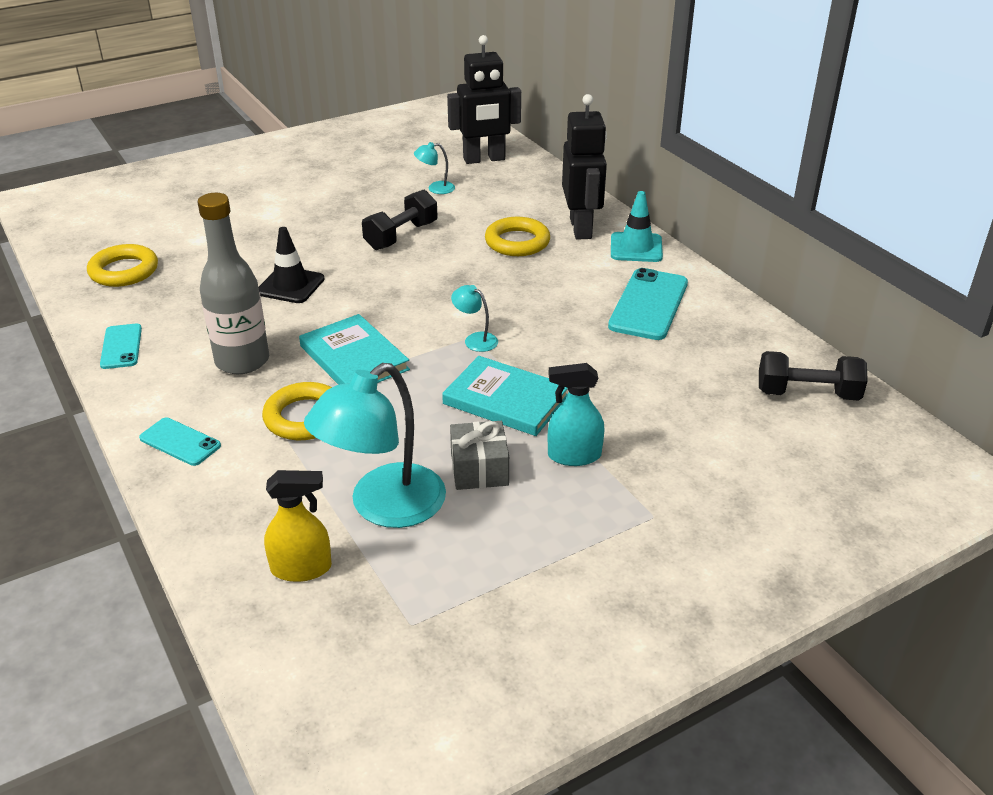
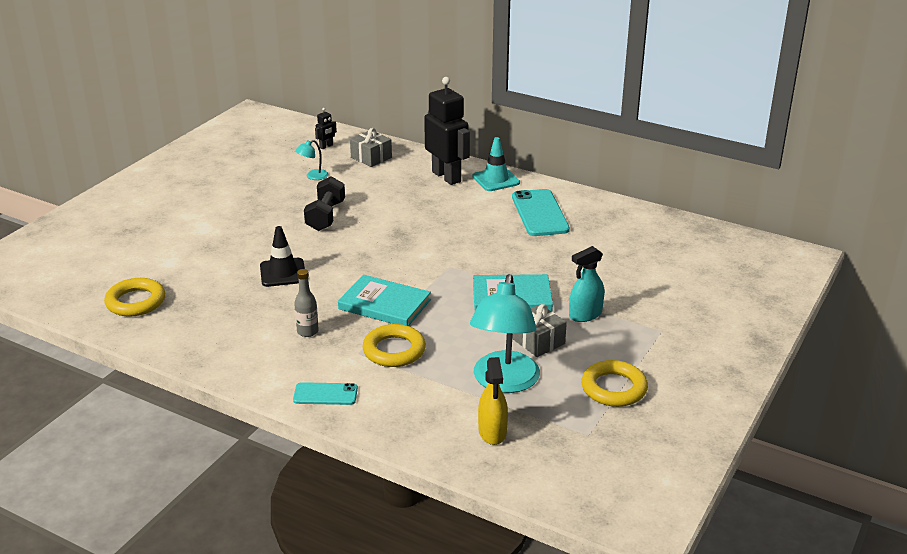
camera: 30 degrees left, 5 degrees down
(121, 346) = (203, 352): turquoise phone -> none
(242, 361) = (307, 331): grey bottle -> grey bottle, size x0.50
(301, 568) = (492, 432): yellow spray bottle -> yellow spray bottle turned 120 degrees clockwise
(475, 339) = (453, 268): turquoise lamp -> none
(484, 159) = (326, 146): black robot -> black robot, size x0.42
(517, 242) = (413, 198): yellow ring -> yellow ring (613, 388)
(519, 184) = (371, 157): none -> grey gift
(807, 394) = (679, 237): black dumbbell -> none

